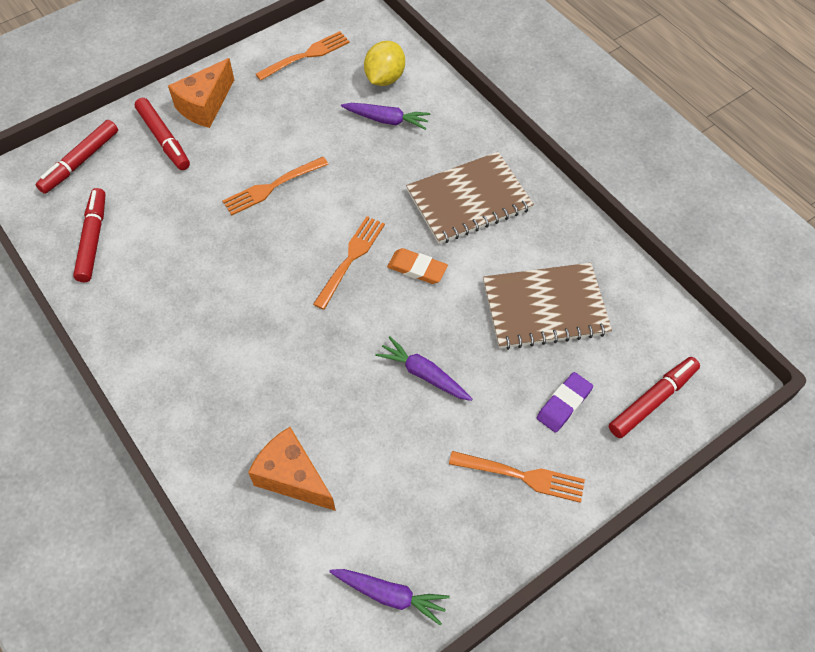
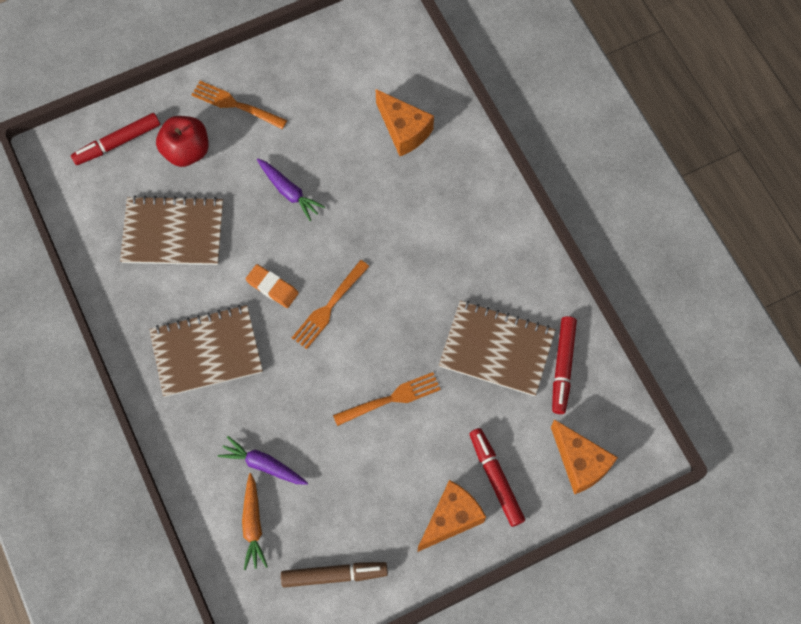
camera: 170 degrees left, 10 degrees up
(80, 162) = (580, 463): red marker -> orange cheese
(164, 245) = (496, 349): none -> brown notebook
(306, 56) = (334, 575): orange fork -> brown marker
(385, 78) = (253, 525): yellow lemon -> orange carrot
(390, 595) = (347, 45): purple carrot -> none
(564, 404) = (186, 151): purple eraser -> red apple

